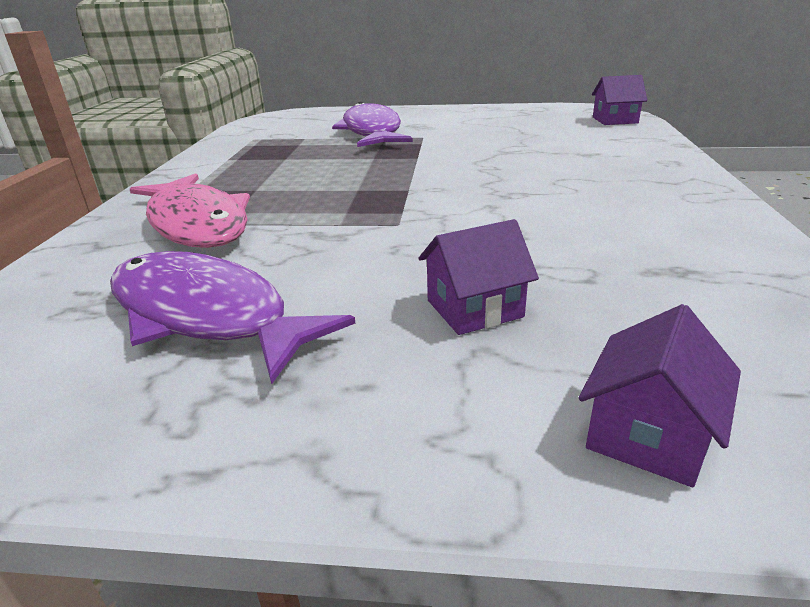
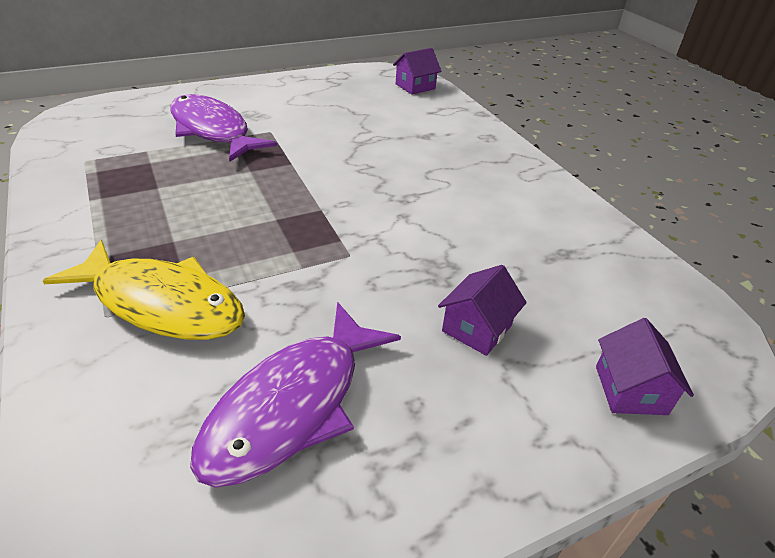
camera: 35 degrees left, 10 degrees up
(197, 223) = (162, 303): pink fish -> yellow fish
(206, 315) = (292, 405): purple fish -> purple fish turned 60 degrees counterclockwise

